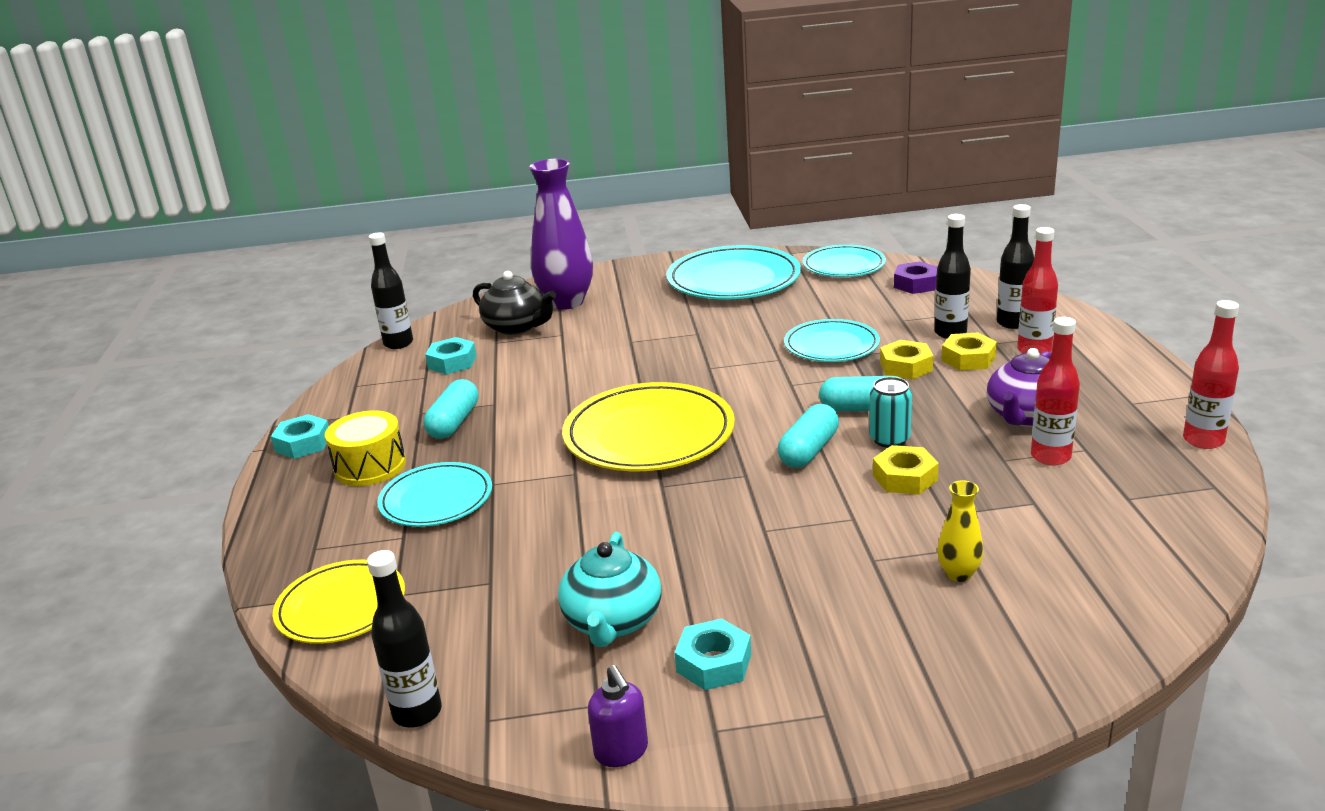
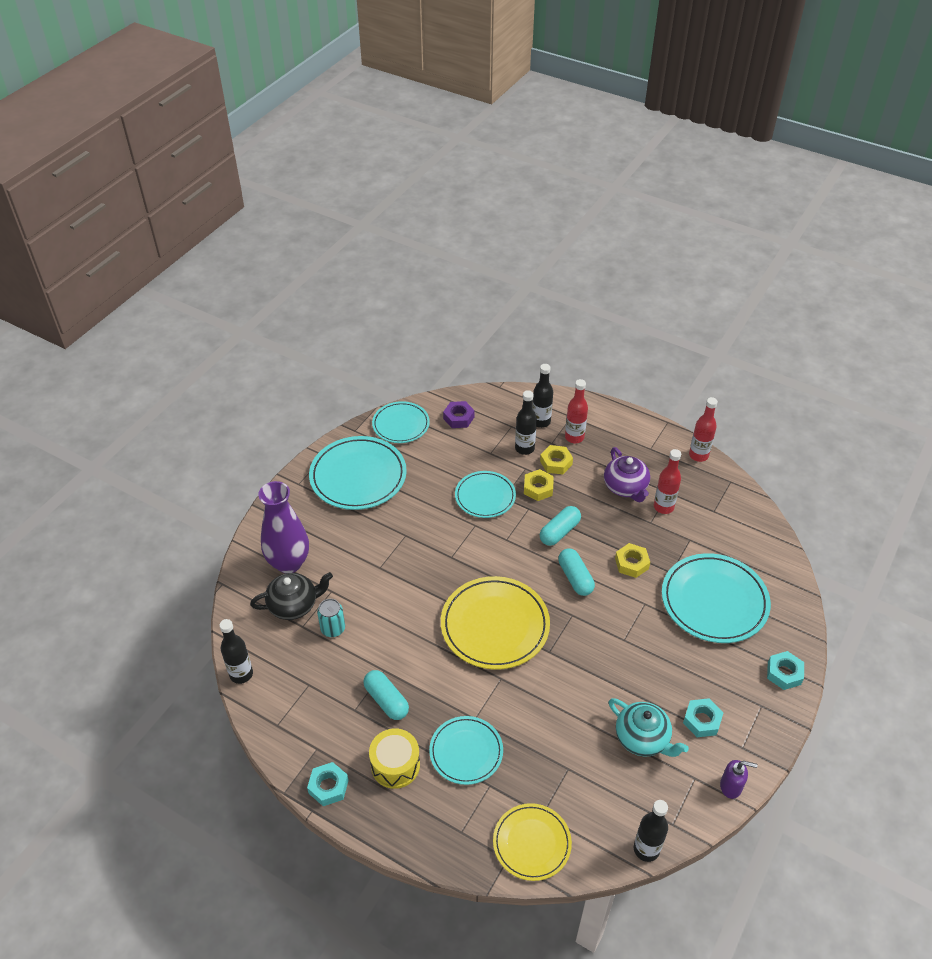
camera: 55 degrees left, 20 degrees up
(452, 362) = (305, 661): turquoise nut -> turquoise nut (784, 673)
(889, 439) = (596, 544): turquoise can -> turquoise can (333, 628)
(958, 574) = (714, 601): yellow vase -> turquoise plate

